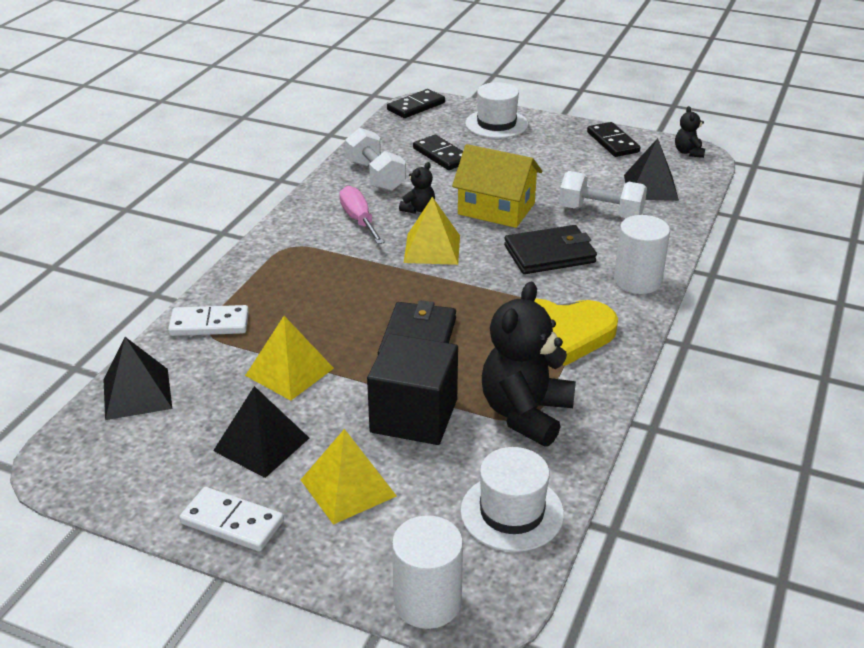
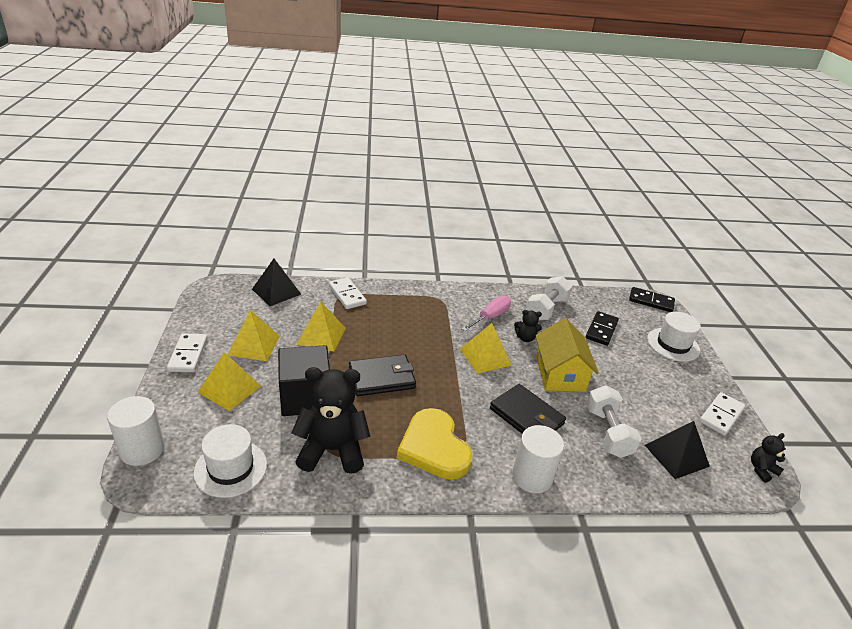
camera: 60 degrees right, 0 degrees up
(261, 444) = (254, 345): black pyramid -> yellow pyramid
(612, 142) = (721, 415): black domino -> white domino

